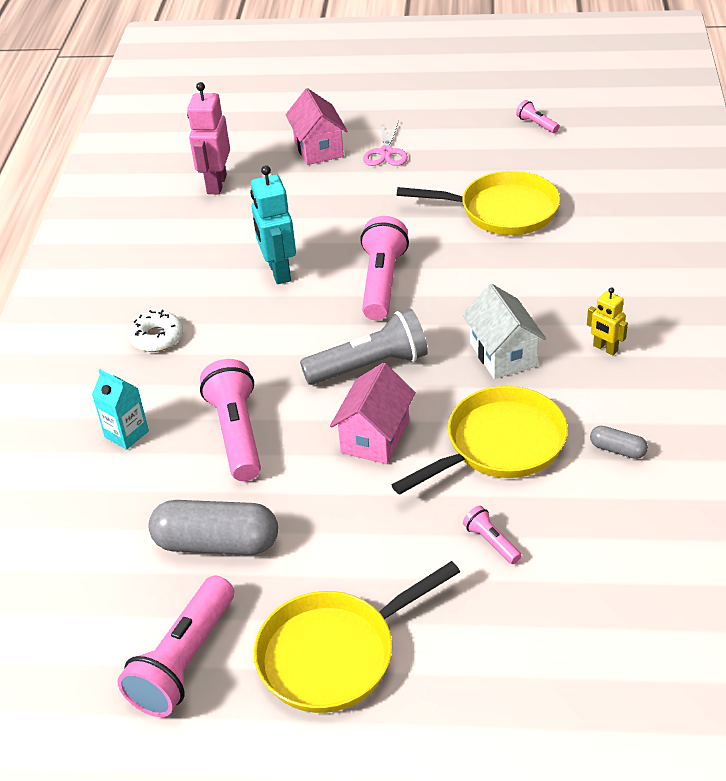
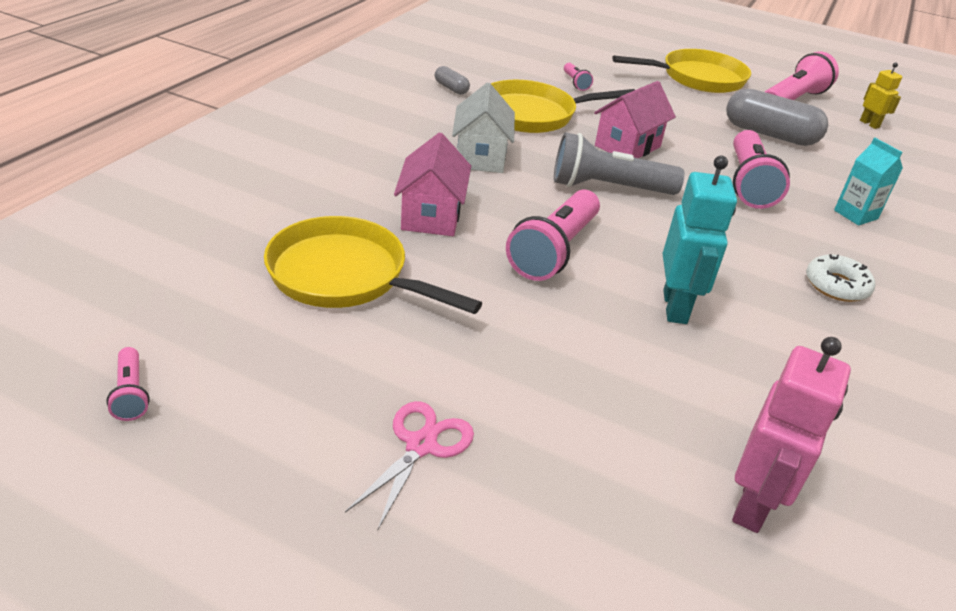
camera: 165 degrees left, 5 degrees down
(318, 148) = (535, 512): pink house -> pink house (431, 215)
(605, 348) = (391, 132): yellow robot -> yellow robot (869, 124)

